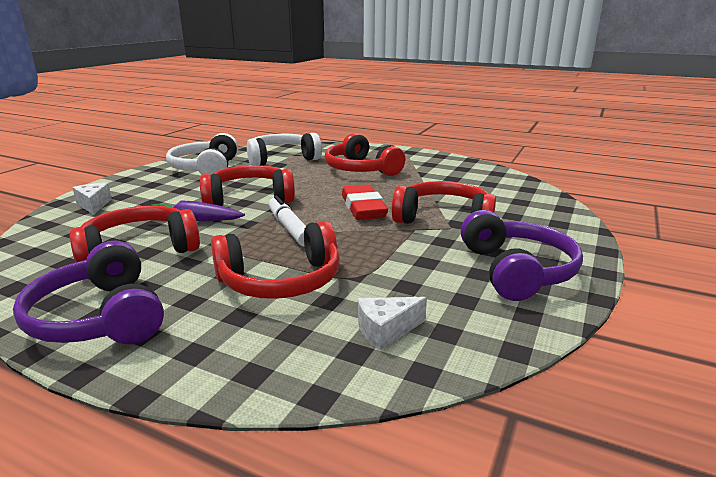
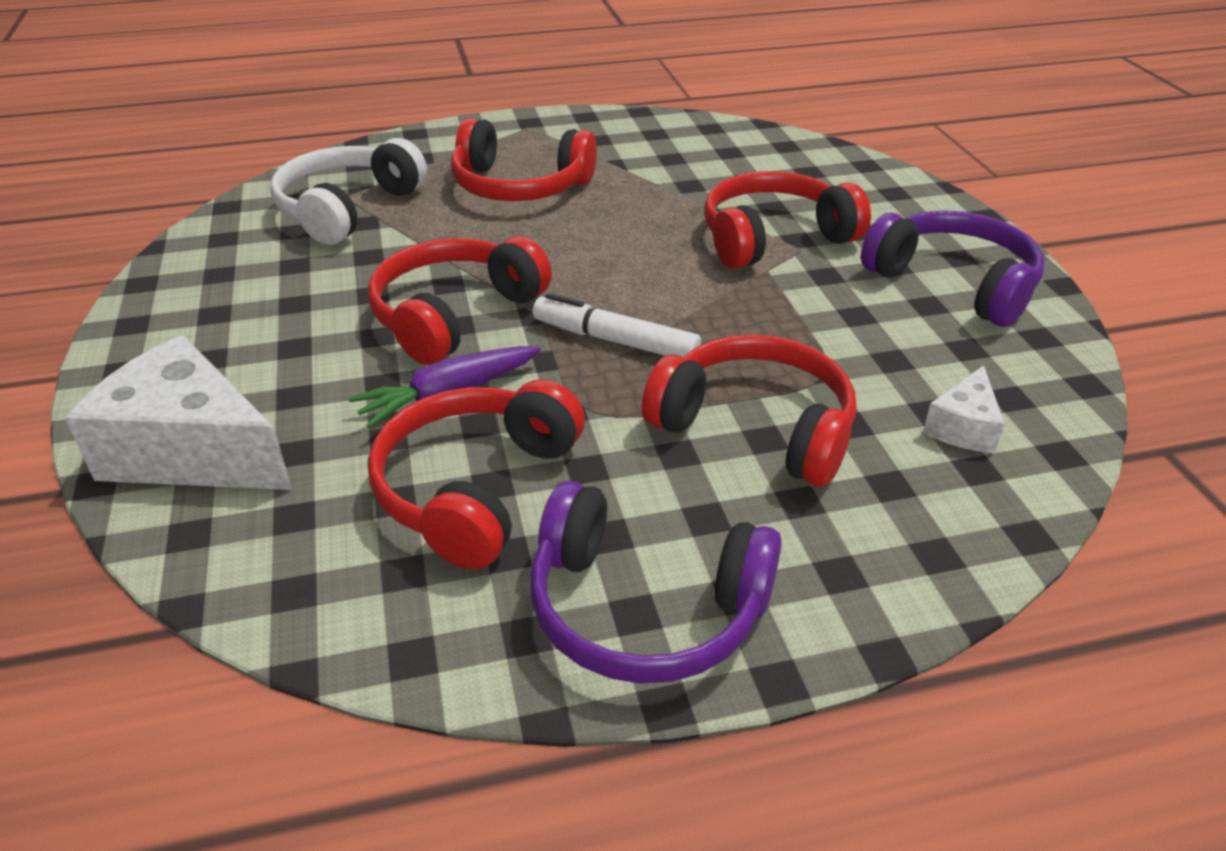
camera: 40 degrees left, 15 degrees up
(94, 205) = (192, 451): white cheese -> white cheese, size x2.05
(206, 168) = (244, 282): white headphones -> none
(281, 281) = (756, 427): red headphones -> red headphones turned 90 degrees counterclockwise
(363, 208) = (649, 261): red eraser -> none

